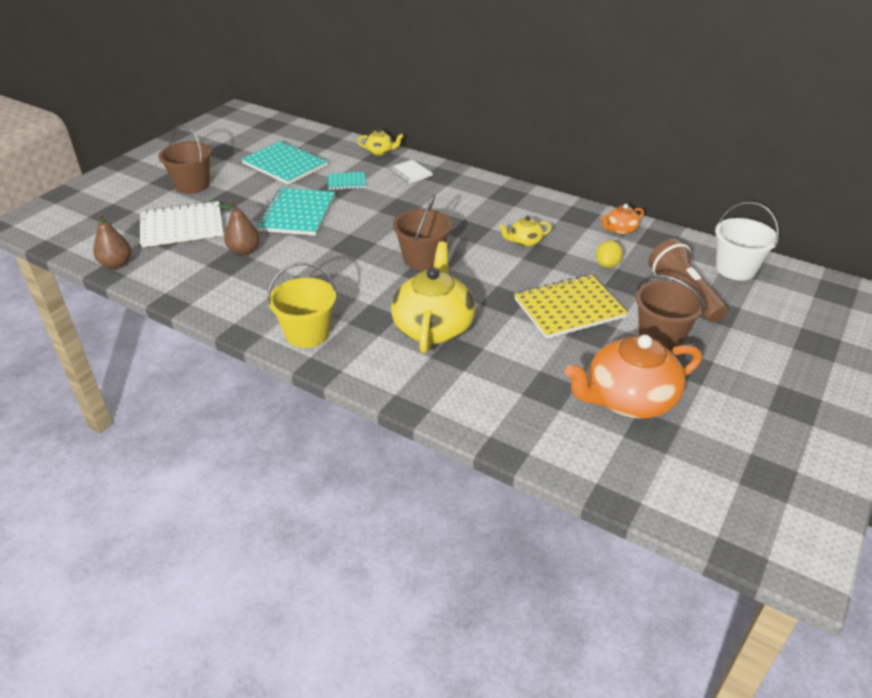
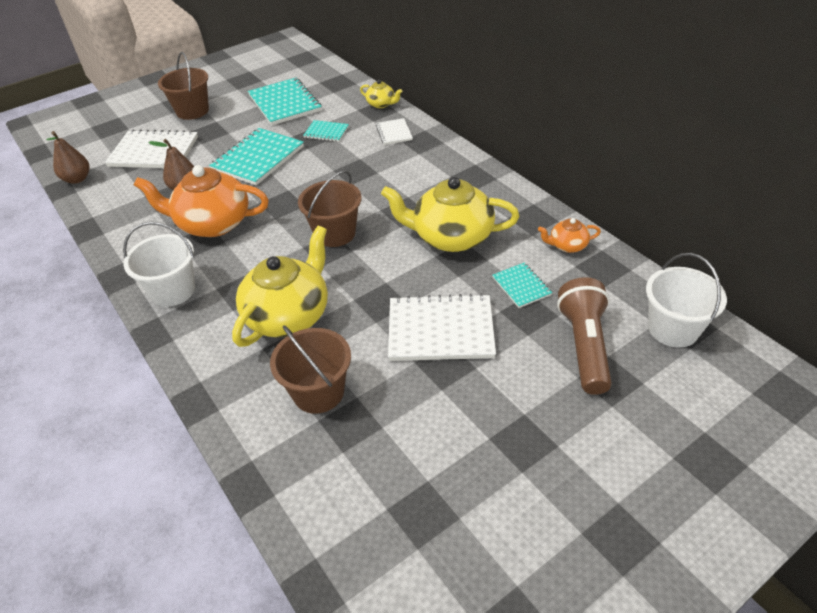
camera: 25 degrees right, 5 degrees up
(307, 333) = (173, 290): yellow bucket -> white bucket
(524, 242) = (451, 237): yellow teapot -> yellow teapot, size x2.14
(569, 308) = (440, 330): yellow notebook -> white notebook
(607, 265) = (521, 286): yellow lemon -> turquoise notebook
(628, 400) = (424, 464): orange teapot -> orange teapot (212, 223)
(660, 336) = (518, 394): brown bucket -> brown bucket (318, 392)

